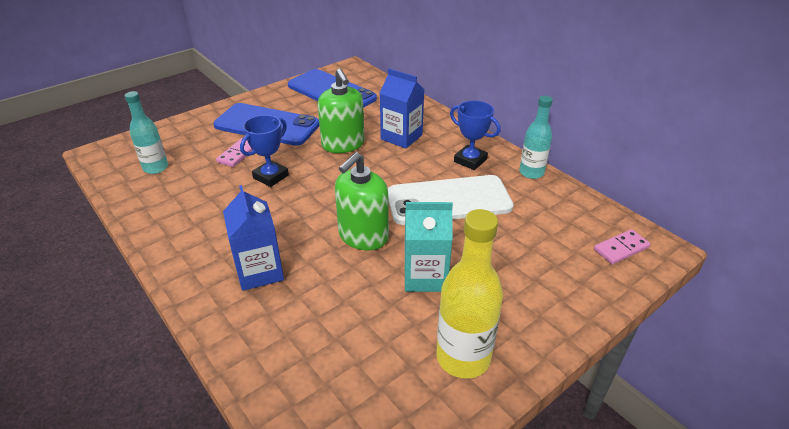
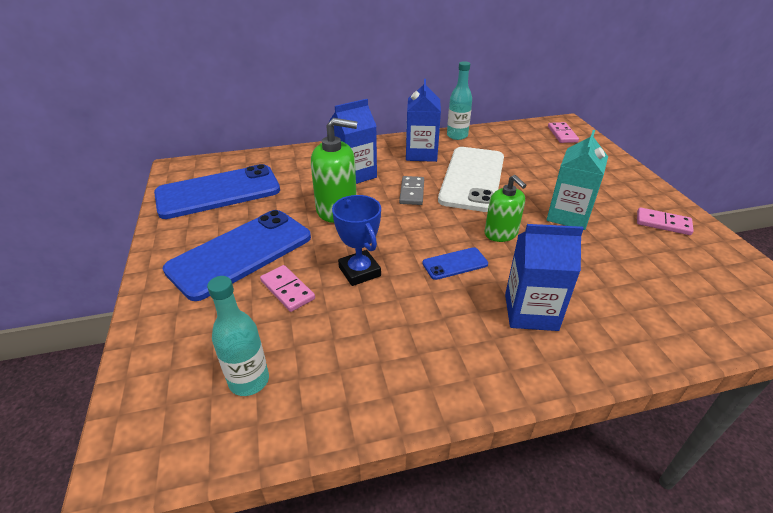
camera: 65 degrees left, 0 degrees up
(303, 219) = (455, 264): none -> blue phone
(363, 236) = (501, 233): green soap dispenser -> green soap dispenser, size x0.66
(395, 172) = (412, 192): none -> grey domino
(463, 357) = (663, 223): yellow bottle -> pink domino
(470, 160) = (421, 154): blue trophy -> blue carton

